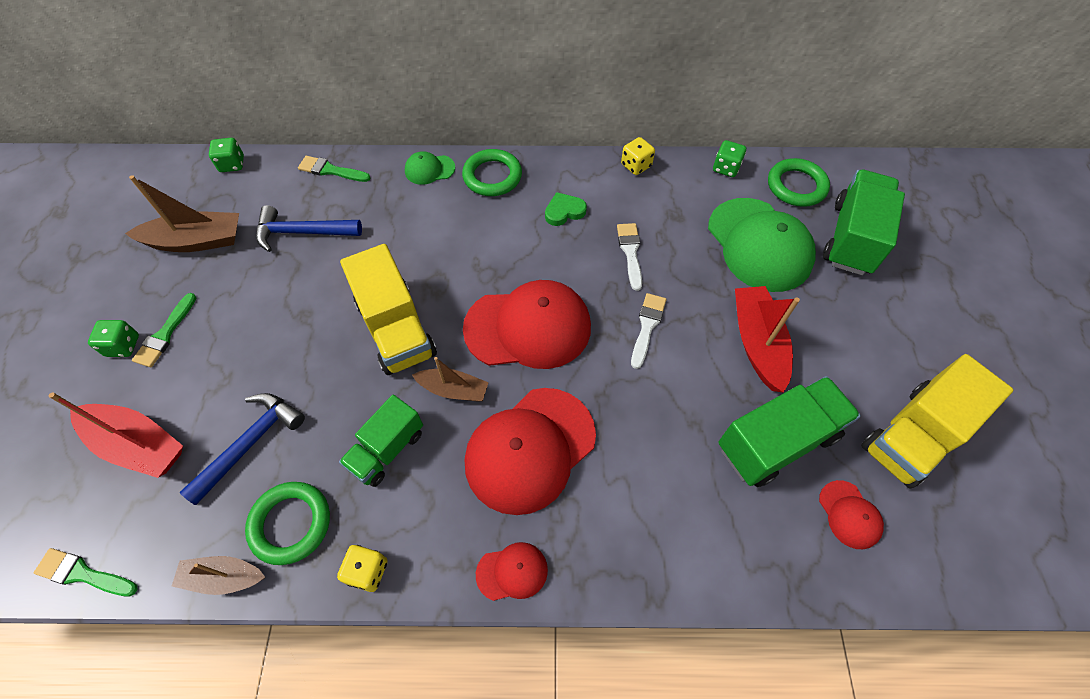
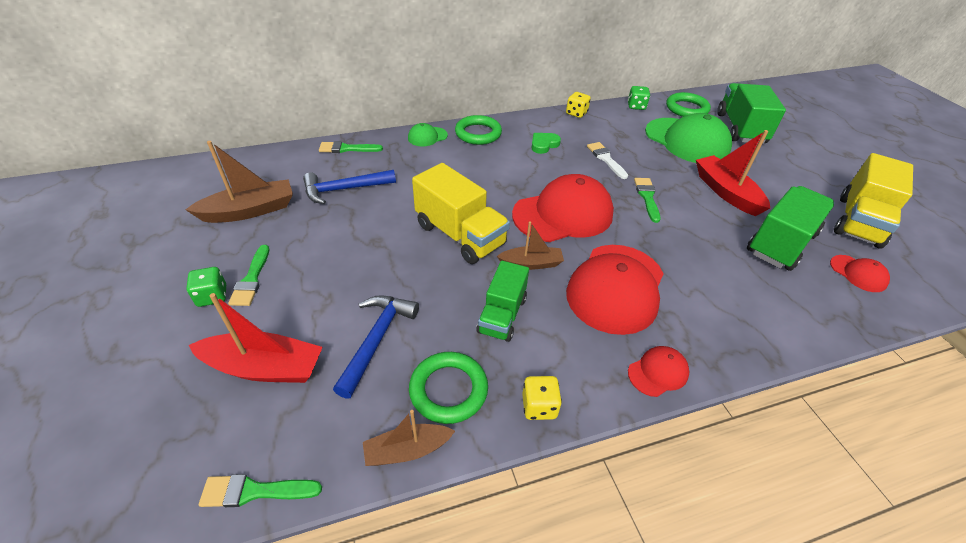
camera: 20 degrees left, 15 degrees down
(232, 164) = (257, 157): green dice -> none
(647, 326) = (647, 197): white brush -> green brush

